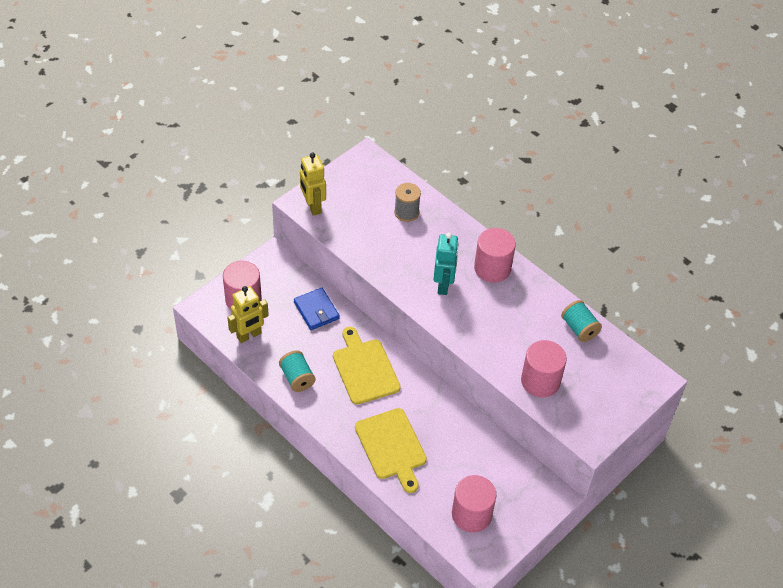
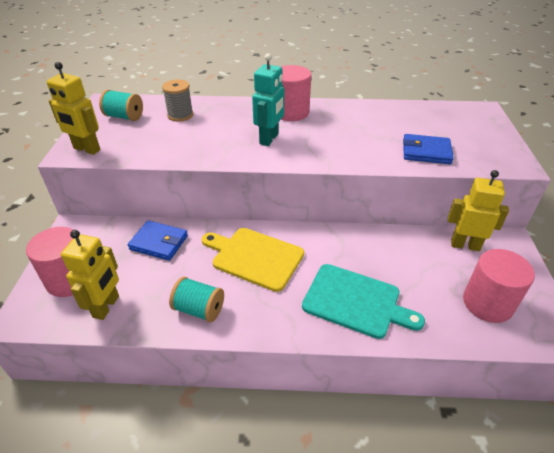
camera: 40 degrees left, 10 degrees down
(392, 447) = (355, 301): yellow cutting board -> turquoise cutting board
(443, 285) = (269, 139): turquoise robot -> turquoise robot turned 60 degrees clockwise
(516, 472) = (465, 245): none -> yellow robot
(540, 381) = (426, 152): pink cylinder -> blue wallet
(579, 328) = (397, 111): turquoise spool -> turquoise spool (124, 117)

